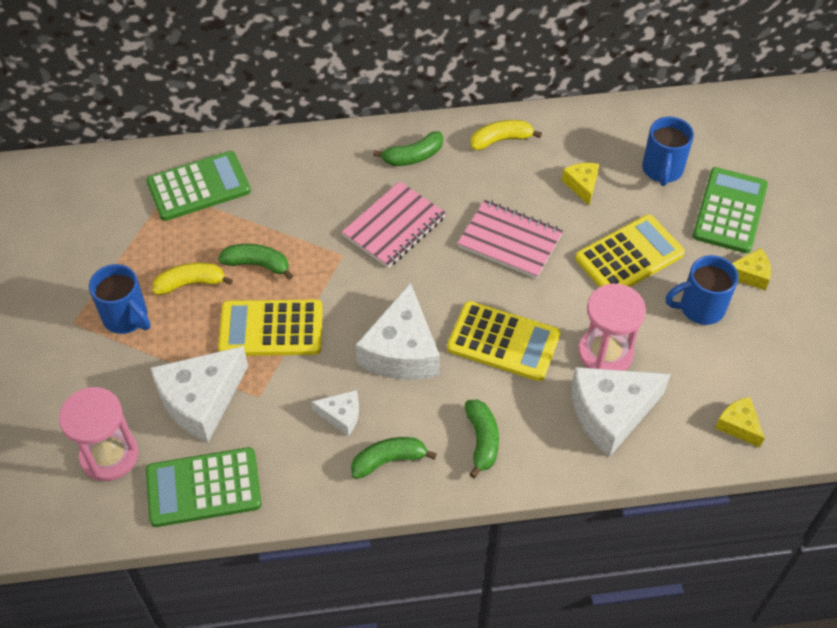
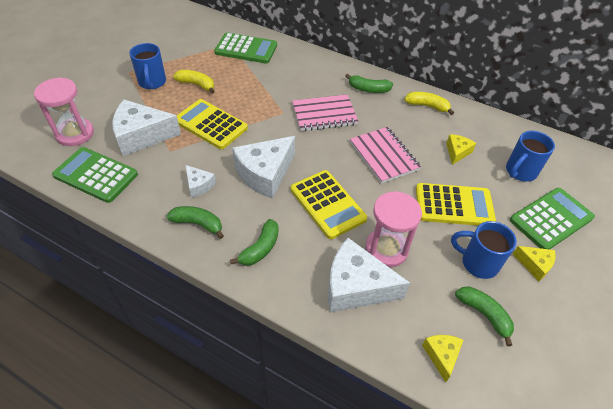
camera: 35 degrees right, 5 degrees down
(257, 264) = (236, 94): green banana -> green banana (484, 314)

